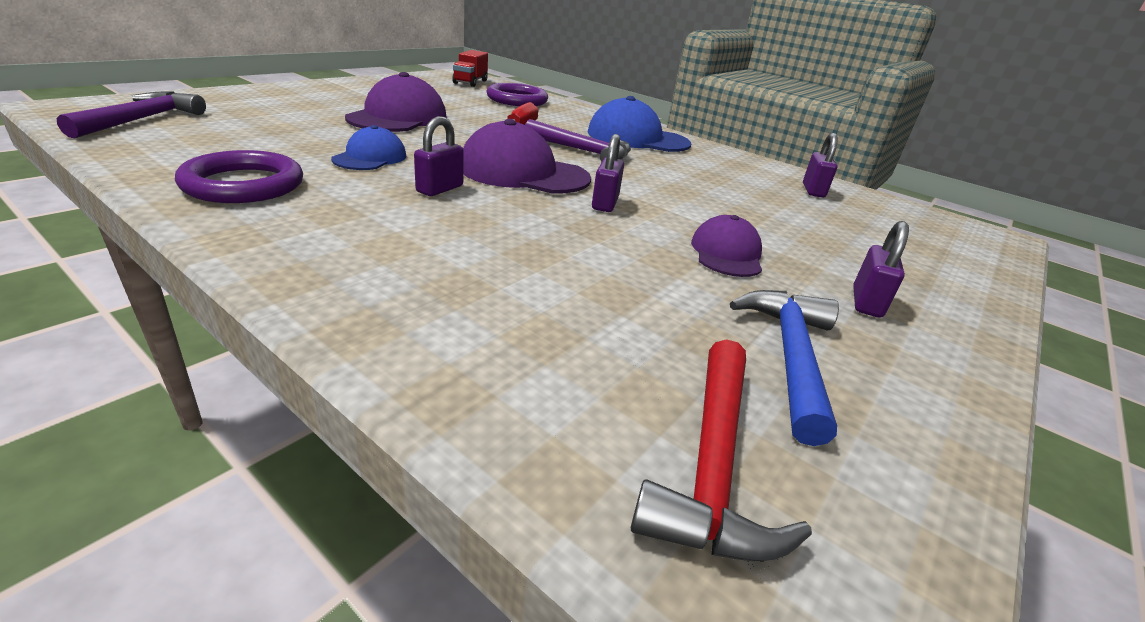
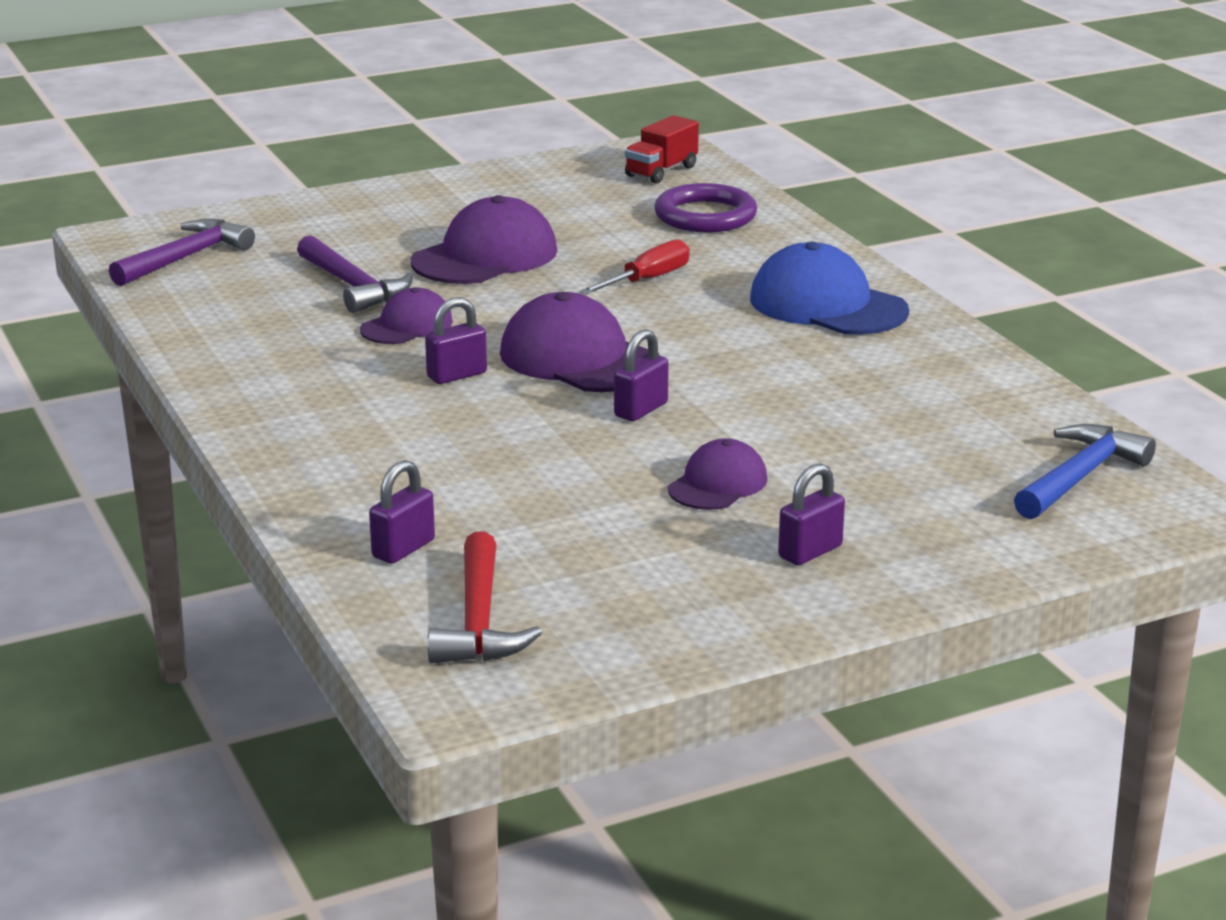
camera: 30 degrees right, 5 degrees down
(244, 184) = (260, 356): purple ring -> none
(370, 157) = (407, 325): blue cap -> purple cap
(583, 151) = (704, 327): purple hammer -> purple hammer (354, 286)
(712, 464) = (479, 621): red hammer -> red hammer turned 45 degrees counterclockwise
(789, 356) = (642, 577): blue hammer -> blue hammer (1080, 476)
(813, 191) = (999, 416): purple padlock -> purple padlock (403, 549)

